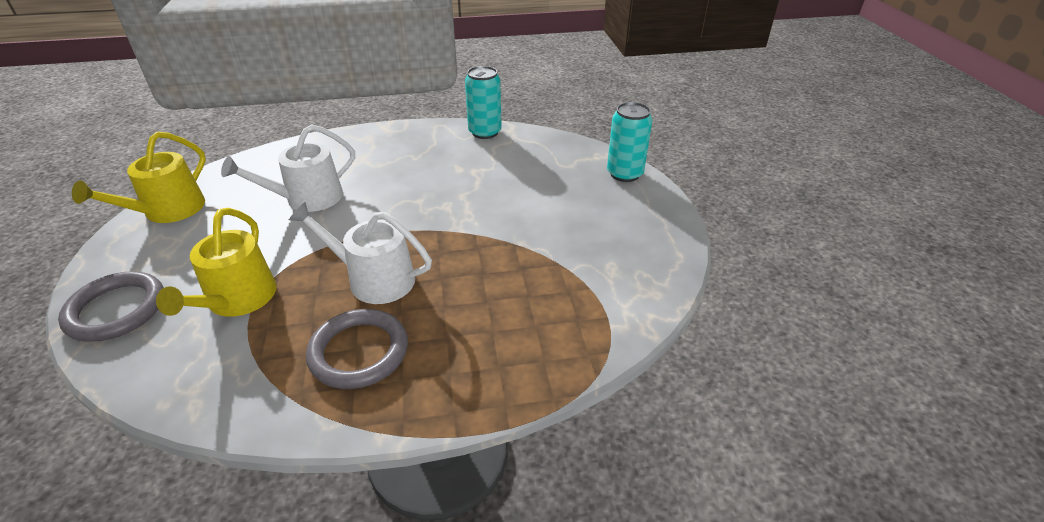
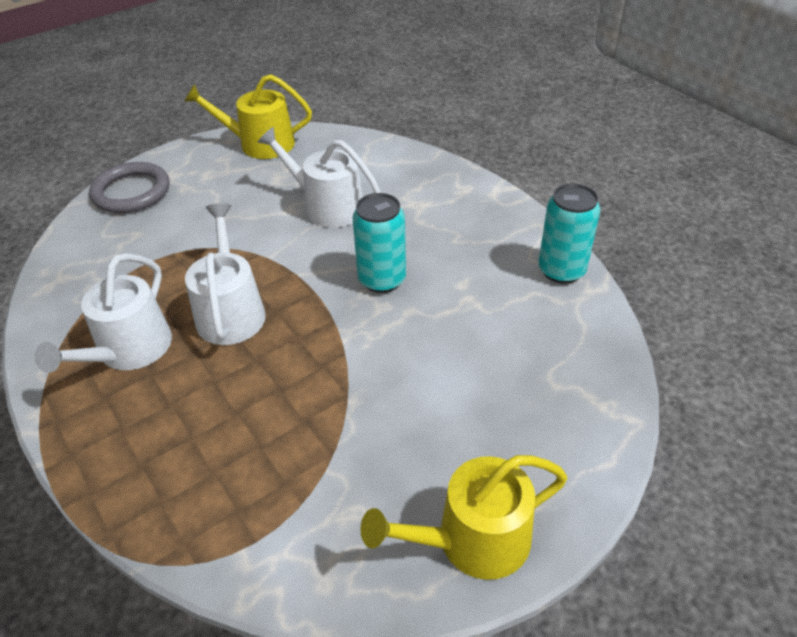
camera: 65 degrees right, 5 degrees up
(238, 299) = (167, 244): yellow watering can -> yellow watering can (473, 540)
(359, 352) = (129, 350): grey ring -> white watering can
(624, 174) = (585, 455): turquoise can -> turquoise can (382, 279)

